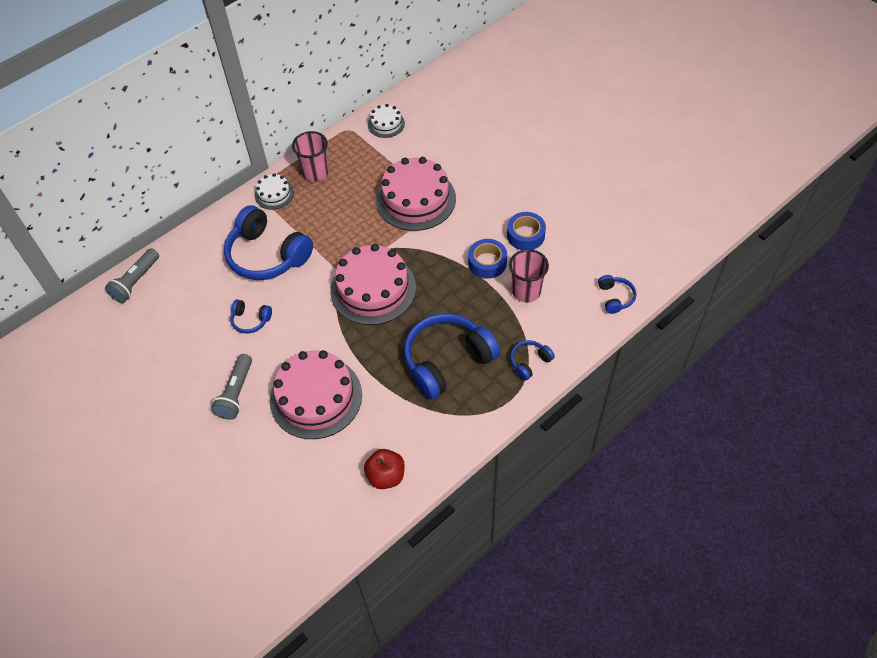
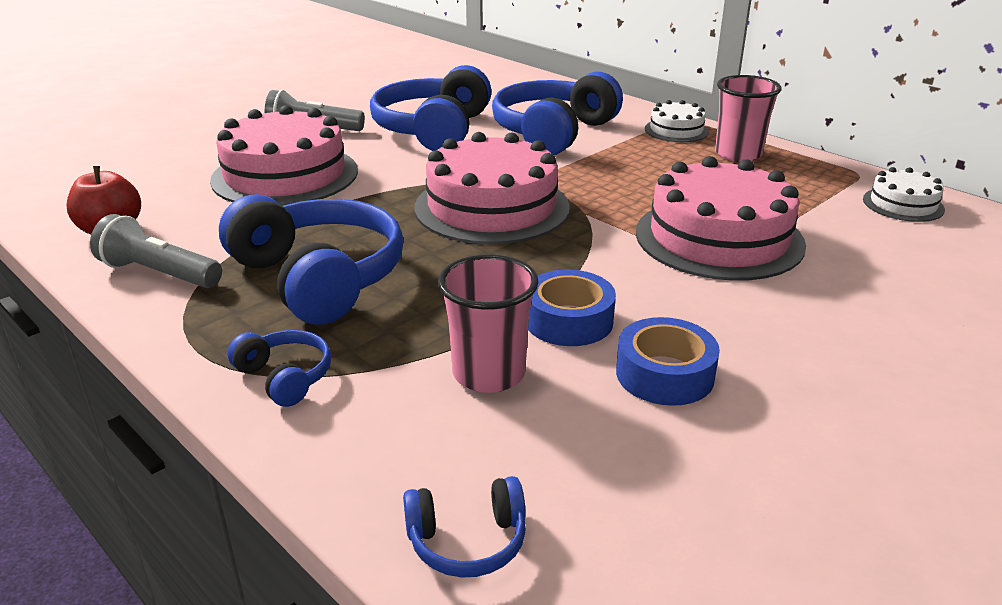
camera: 85 degrees right, 25 degrees down
(136, 281) = (499, 73): grey flashlight -> grey flashlight (159, 274)
(250, 320) = (433, 130): blue headphones -> blue headphones, size x2.16

